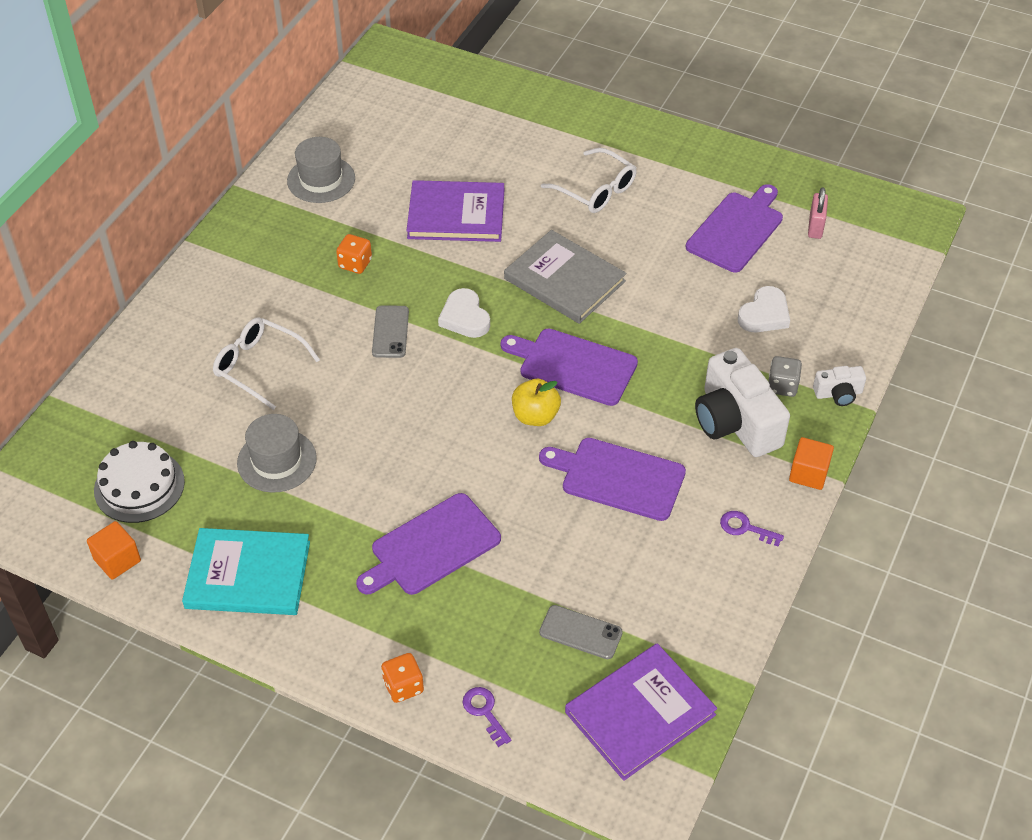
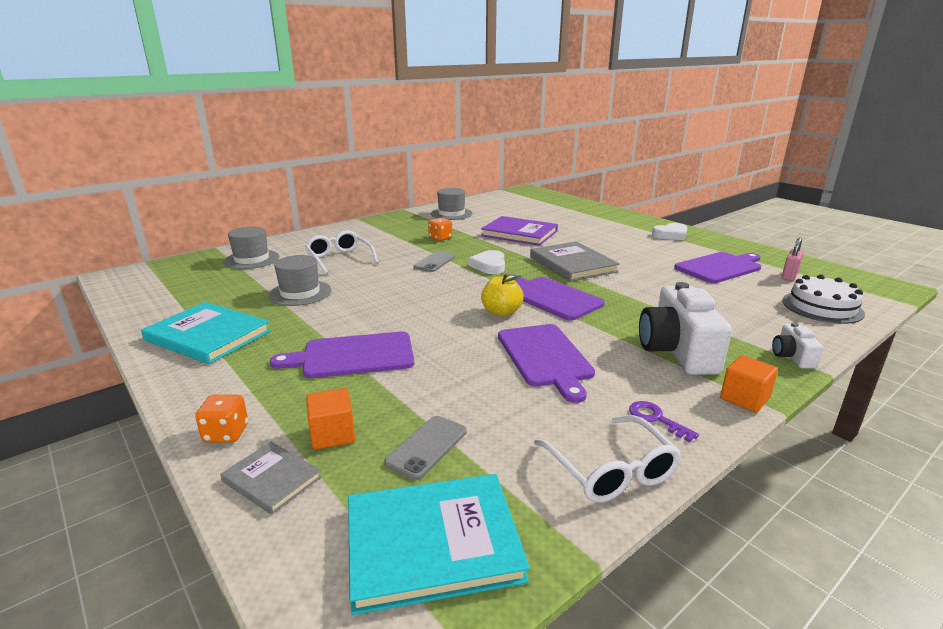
camera: 25 degrees right, 25 degrees down
(117, 560) = (144, 309): orange cube -> orange cube (332, 434)
(138, 409) = (251, 259): none -> grey hat
(139, 486) = (206, 284): white cake -> white cake (822, 307)
(484, 712) = (272, 479): purple key -> grey book
(580, 632) = (427, 447): grey phone -> grey phone turned 75 degrees clockwise
(596, 190) = (620, 239): white glasses -> white glasses (611, 470)
(618, 478) = (545, 357): purple cutting board -> purple cutting board turned 150 degrees counterclockwise
(640, 713) = (432, 543): purple book -> turquoise book
(764, 314) = (729, 304): white heart -> white heart (671, 235)
(782, 386) = (733, 341): grey dice -> none
(838, 394) = (792, 357): white camera -> white camera turned 75 degrees clockwise

